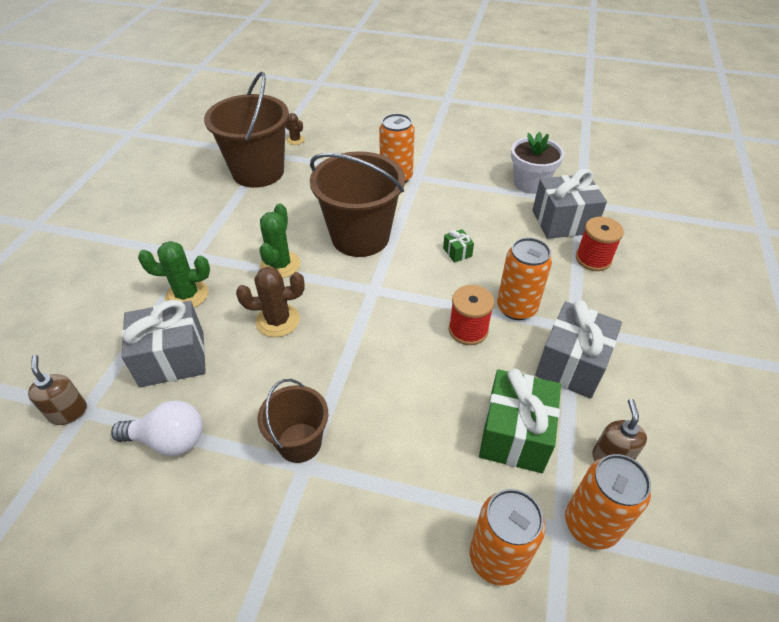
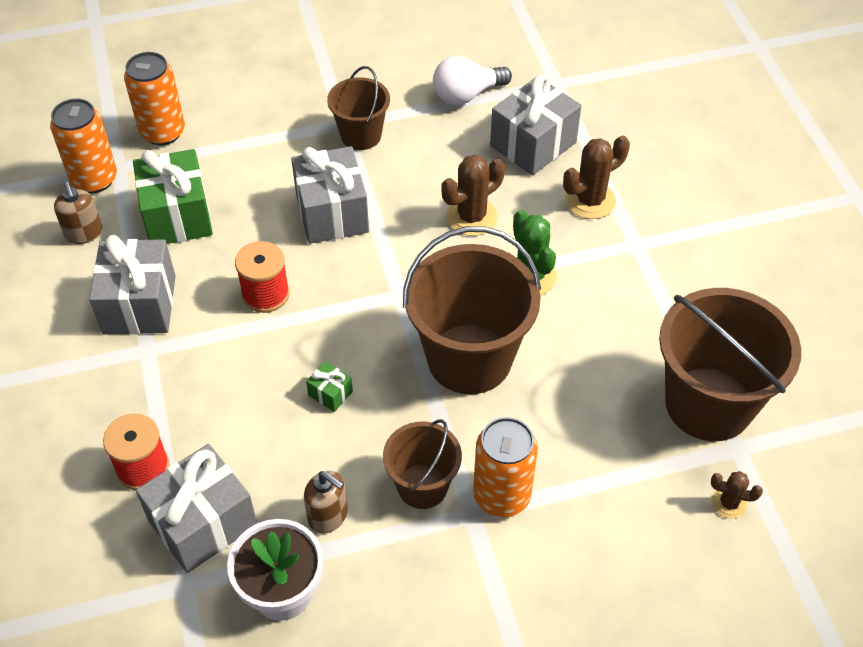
camera: 150 degrees right, 5 degrees up
(68, 412) = (567, 77): brown soap dispenser -> brown soap dispenser (328, 516)
(187, 295) = (590, 200): green cactus -> brown cactus
(378, 373) = (332, 213): none -> grey gift
(433, 194) = (422, 486): none -> brown bucket
(516, 308) = (222, 345): orange can -> none

